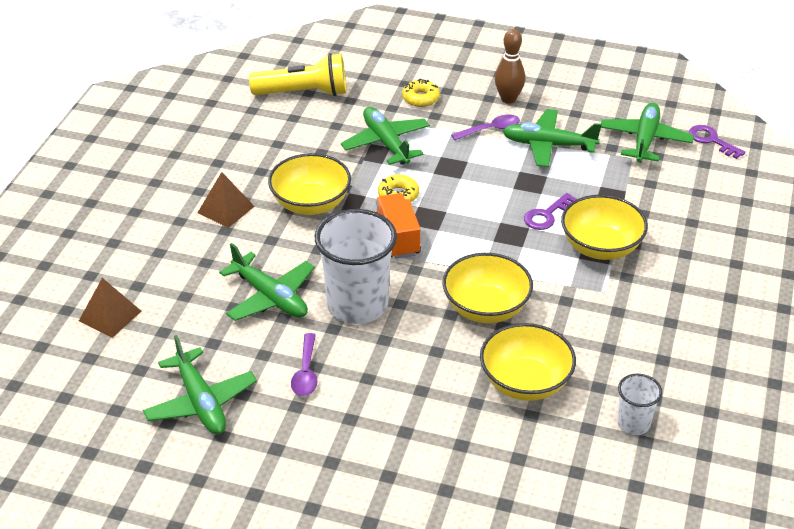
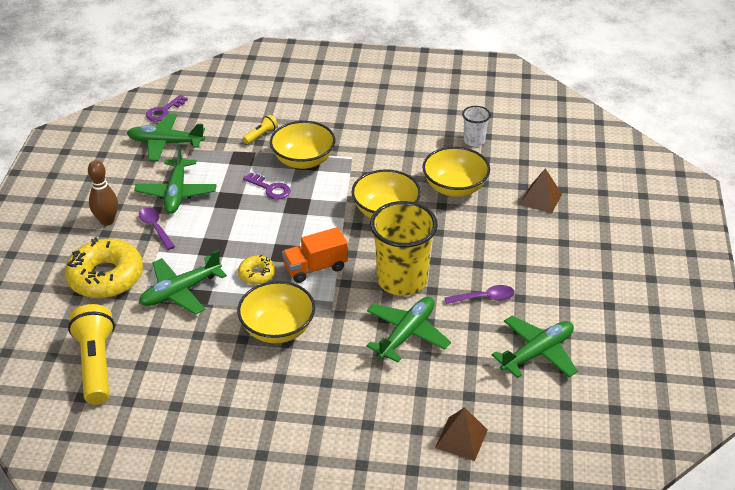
camera: 100 degrees left, 0 degrees up
(226, 209) = (296, 388): brown pyramid -> brown pyramid (540, 199)
(357, 305) = (402, 280): white cup -> yellow cup
(420, 98) = (106, 277): yellow donut -> yellow donut, size x2.05
(657, 215) = (261, 135): none -> yellow flashlight

